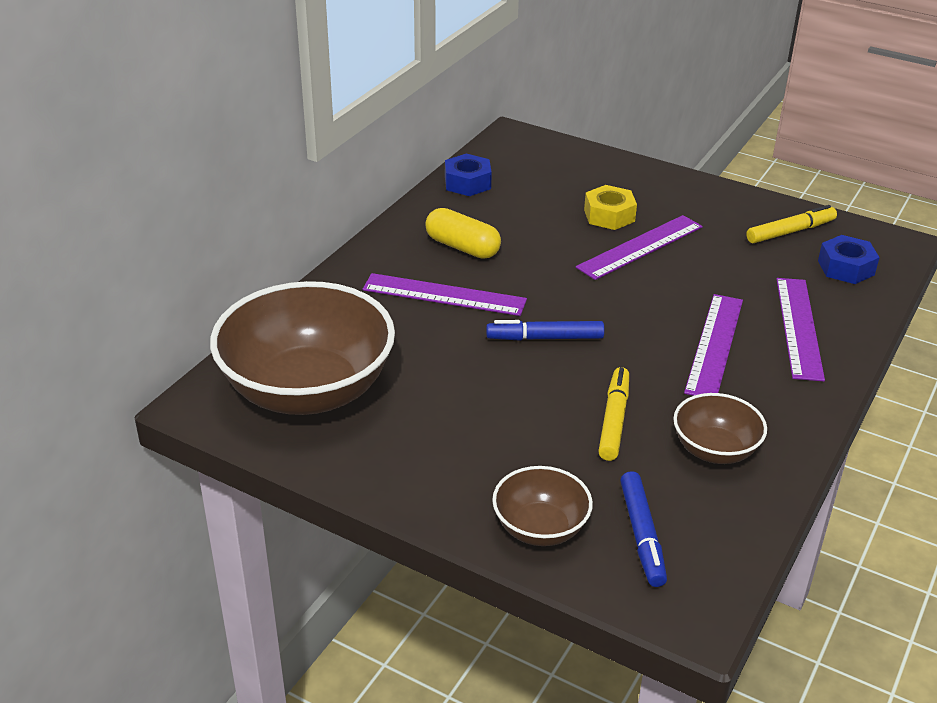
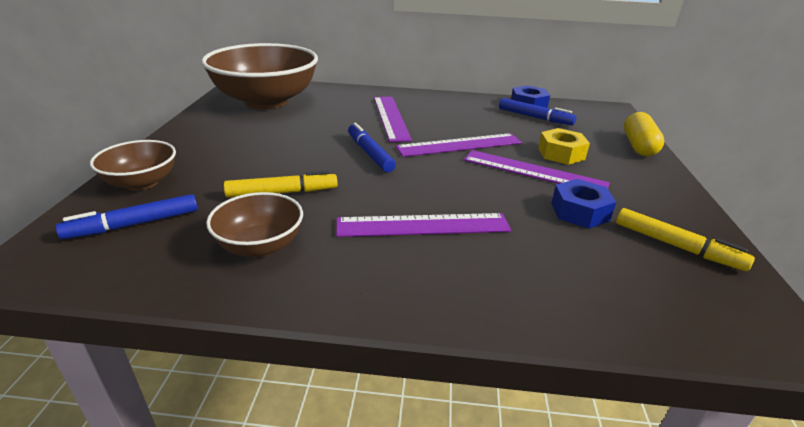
camera: 65 degrees right, 5 degrees down
(462, 247) = (451, 114): yellow capsule -> yellow capsule (638, 146)
(508, 193) = (535, 117): none -> blue marker
(799, 327) = (501, 273): purple ruler -> purple ruler (459, 145)
(846, 268) = (662, 296): blue nut -> blue nut (579, 212)

